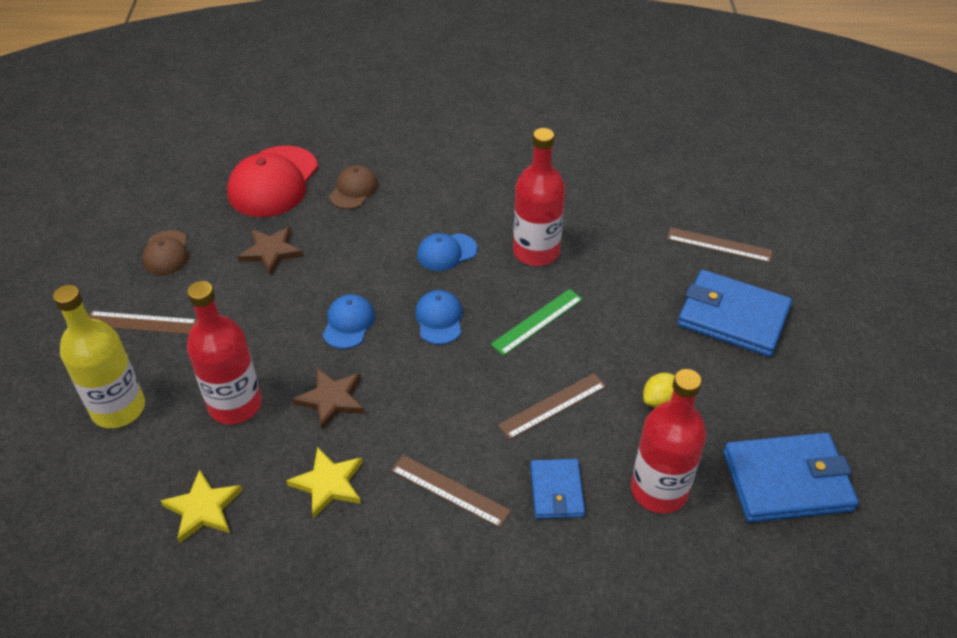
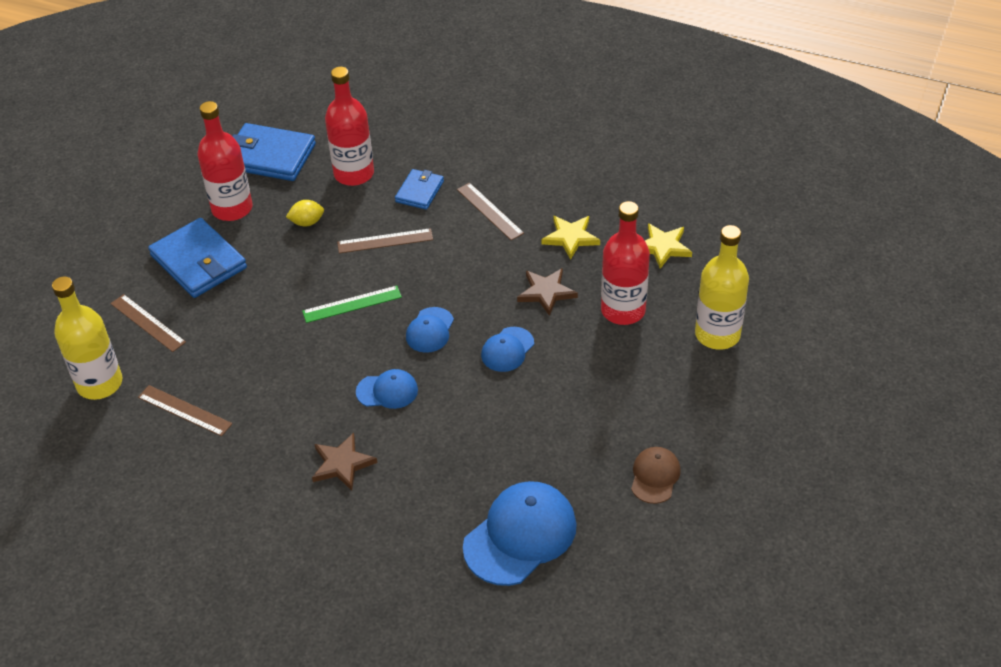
camera: 155 degrees left, 0 degrees up
(141, 322) = (690, 406): brown ruler -> brown ruler (184, 411)
(271, 252) = (551, 444): brown star -> brown star (342, 464)
(273, 182) = (520, 535): red cap -> blue cap
(354, 190) = (439, 495): brown cap -> none
(536, 252) = (307, 366): red bottle -> red bottle (232, 208)
(705, 187) = (99, 383): none -> yellow bottle

